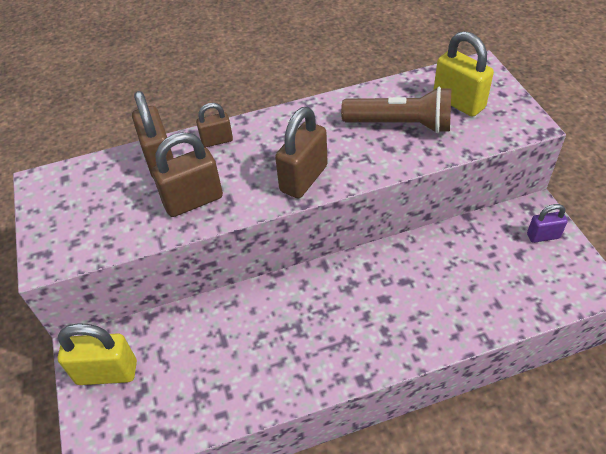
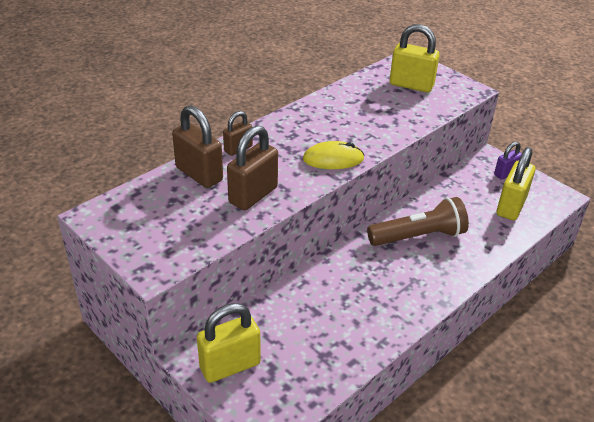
camera: 30 degrees left, 10 degrees down
(303, 178) = (333, 159): brown padlock -> yellow mouse
(400, 124) = (380, 108): brown flashlight -> brown flashlight (418, 236)
(521, 282) = (511, 206): none -> yellow padlock

